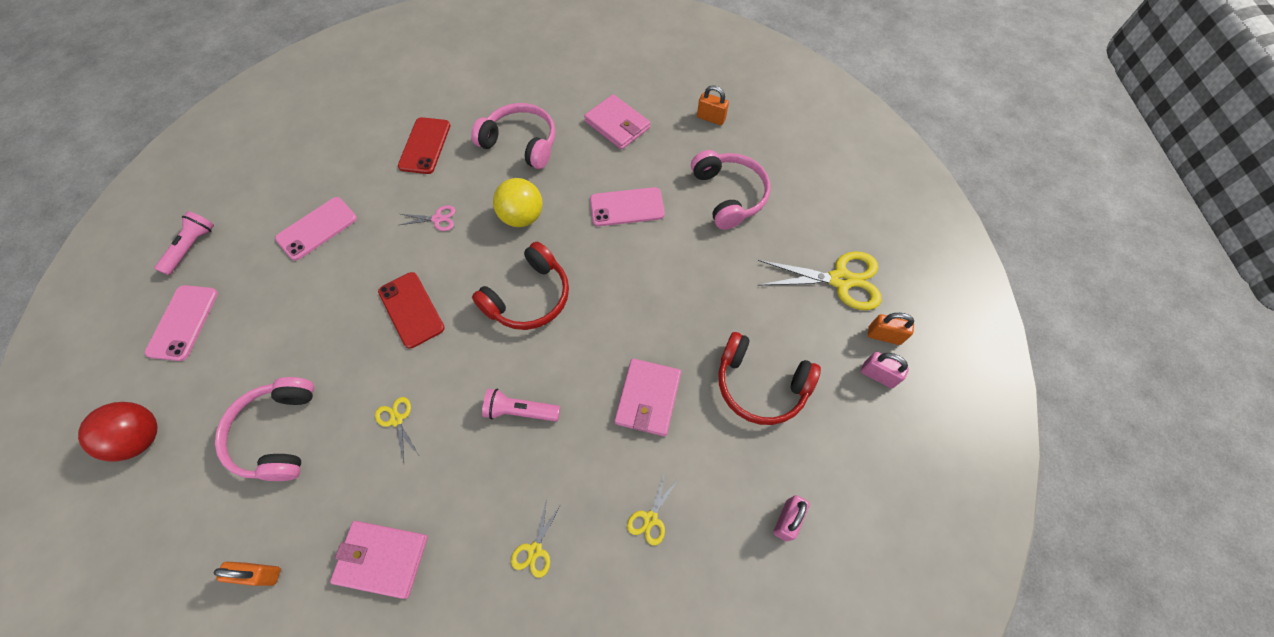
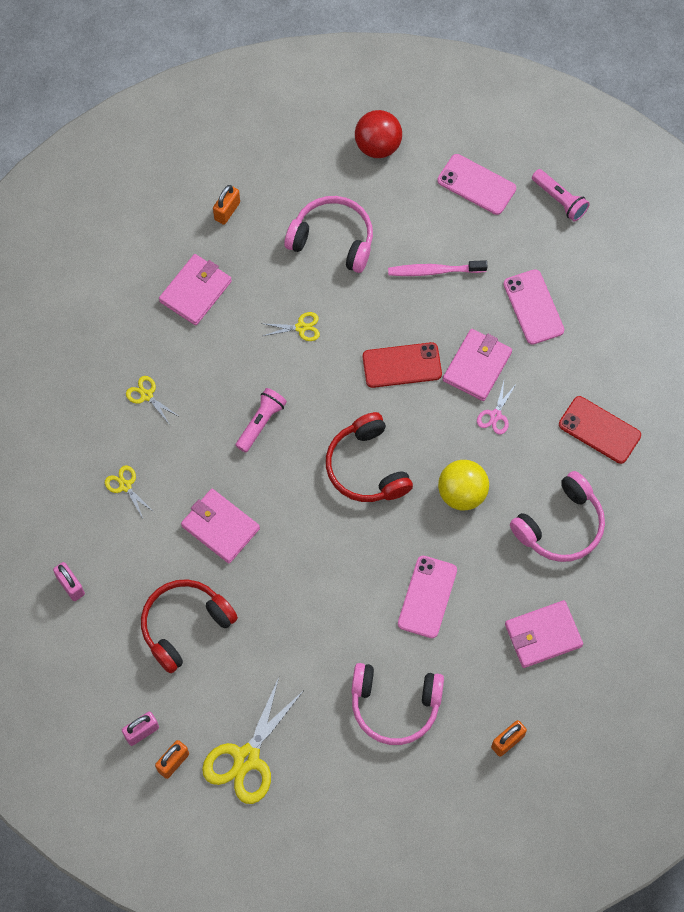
camera: 115 degrees right, 5 degrees up
(296, 322) = (434, 271): none -> pink toothbrush
(393, 249) = (477, 366): none -> pink wallet

